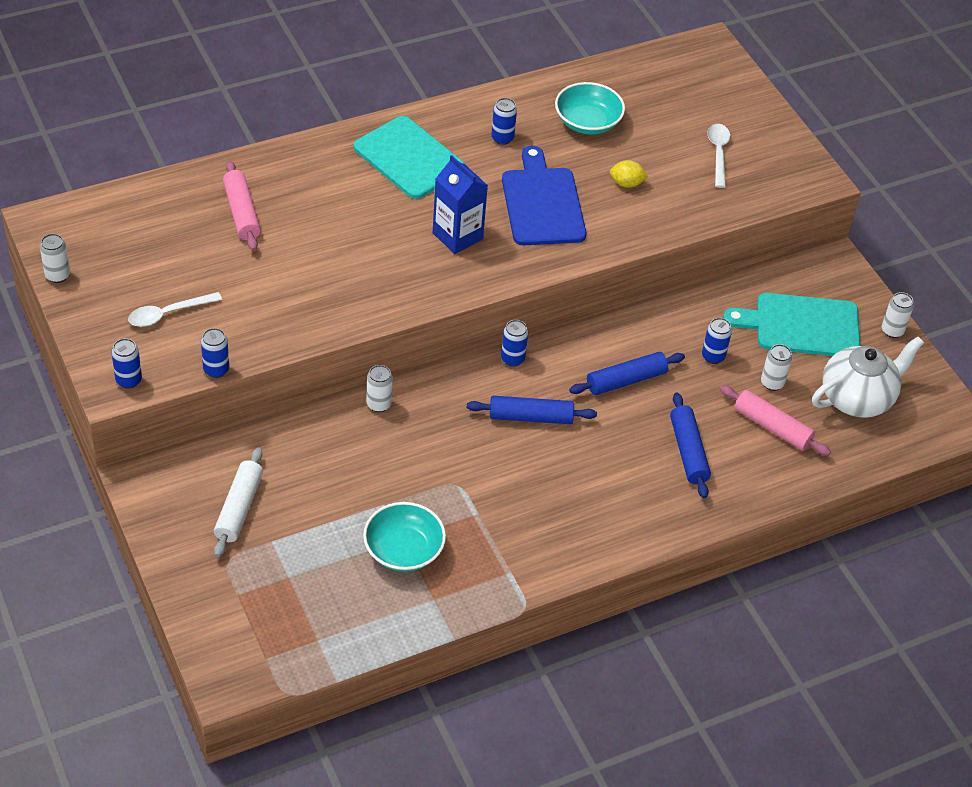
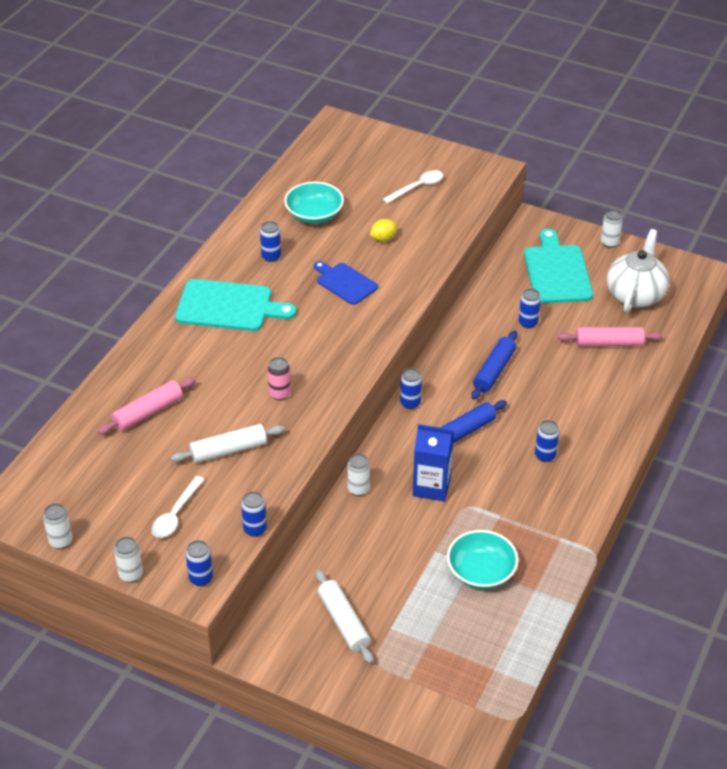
camera: 35 degrees left, 5 degrees down
(242, 212) = (148, 412): pink rolling pin -> pink rolling pin turned 75 degrees counterclockwise
(270, 288) = (228, 450): none -> white rolling pin
(368, 267) = (279, 394): none -> pink can
(457, 236) = (315, 337): blue carton -> blue carton (431, 487)
(542, 203) = (345, 283): blue cutting board -> blue cutting board, size x0.62
(583, 489) = (545, 455): none -> blue can
(688, 451) = (579, 390): blue rolling pin -> none
(718, 153) = (417, 187): white spoon -> white spoon turned 90 degrees clockwise
(772, 383) = (579, 317): white can -> white can (130, 574)
(801, 326) = (556, 271): turquoise cutting board -> turquoise cutting board turned 120 degrees clockwise

